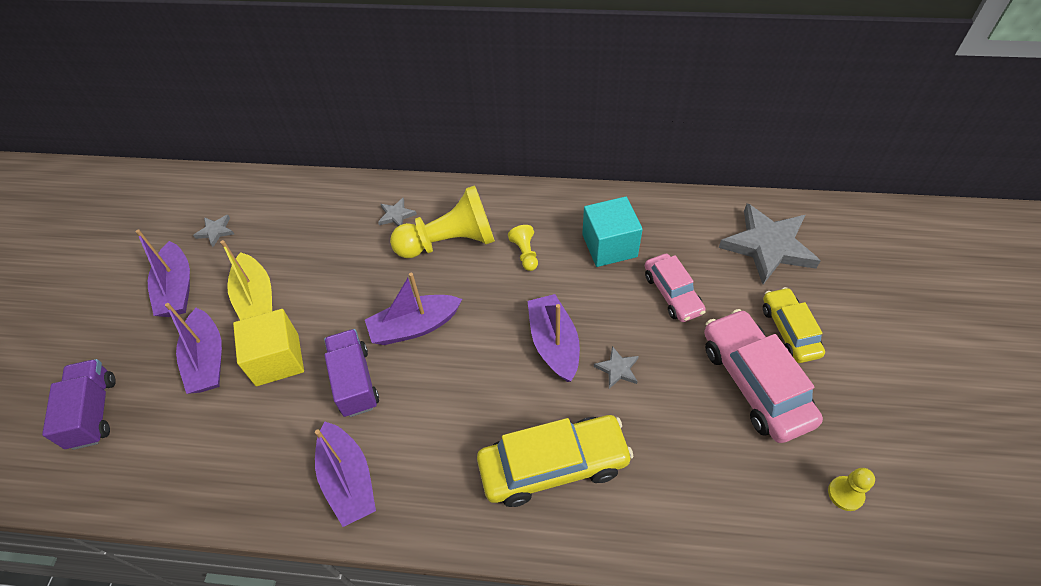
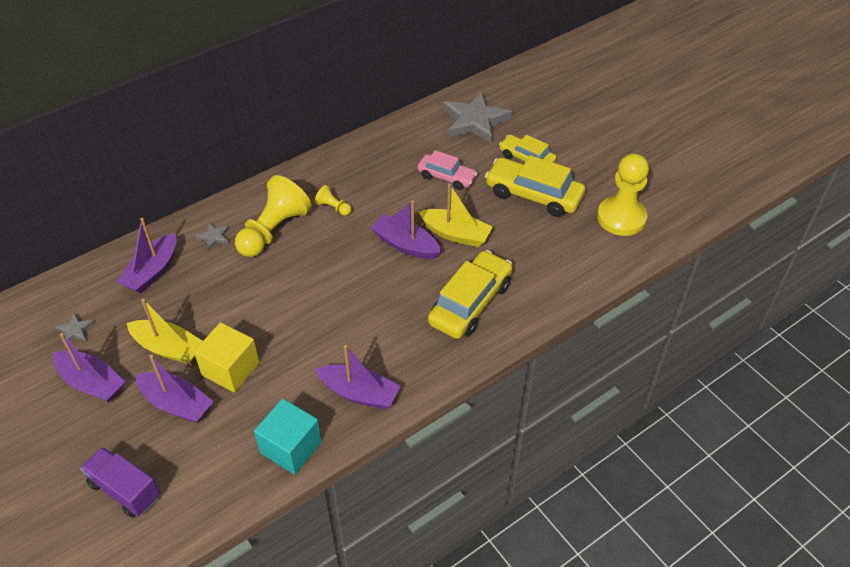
camera: 45 degrees left, 5 degrees down
(355, 381) = (301, 344): purple truck -> none
(414, 326) = (306, 291): purple boat -> purple boat (152, 271)
(609, 245) = (382, 172): turquoise cube -> turquoise cube (291, 447)
(617, 369) = (456, 234): grey star -> yellow boat
(754, 383) = (533, 195): pink car -> yellow car
(845, 494) = (621, 218): yellow pawn -> yellow pawn, size x2.23

